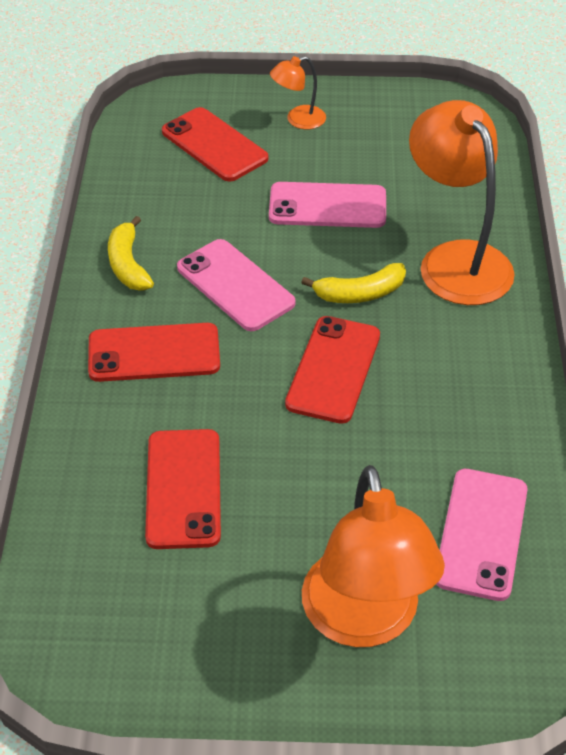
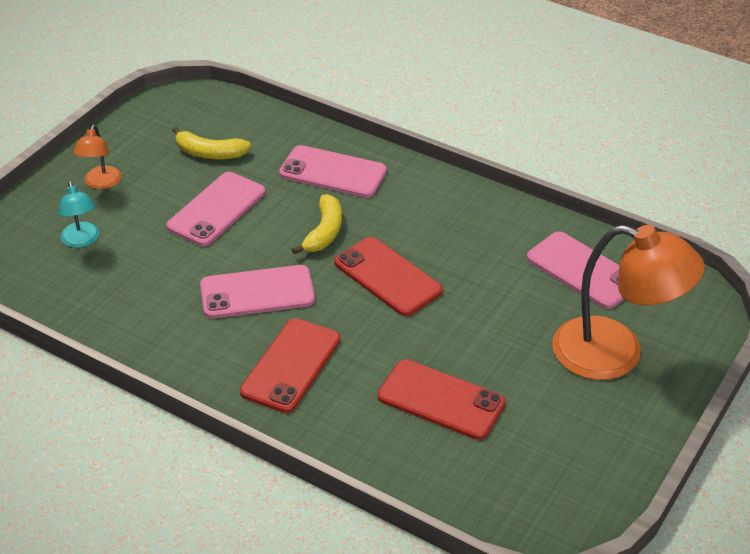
camera: 60 degrees left, 5 degrees down
(128, 265) = (177, 344): yellow banana -> yellow banana (209, 153)
(214, 145) = (81, 240): red phone -> turquoise lamp
(456, 260) = (333, 172): orange lamp -> pink phone

